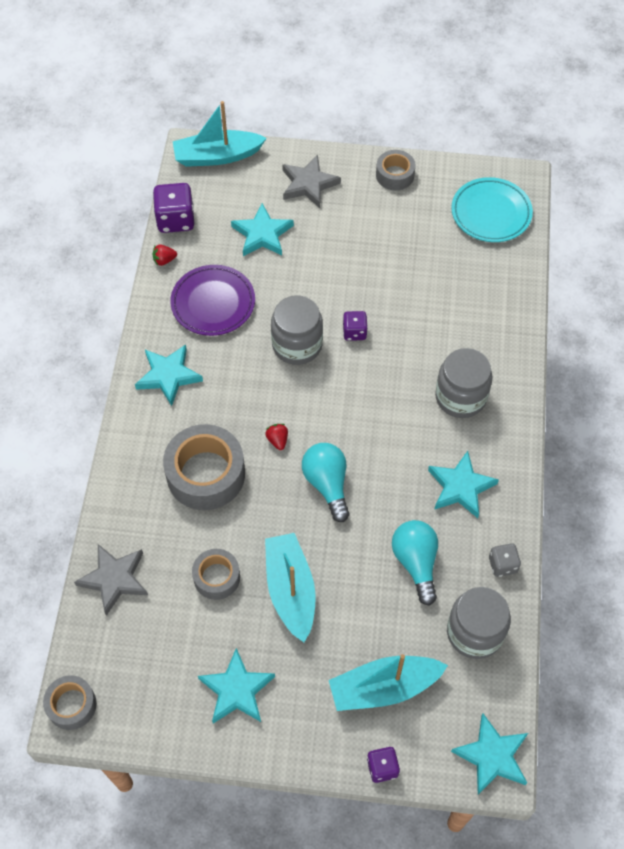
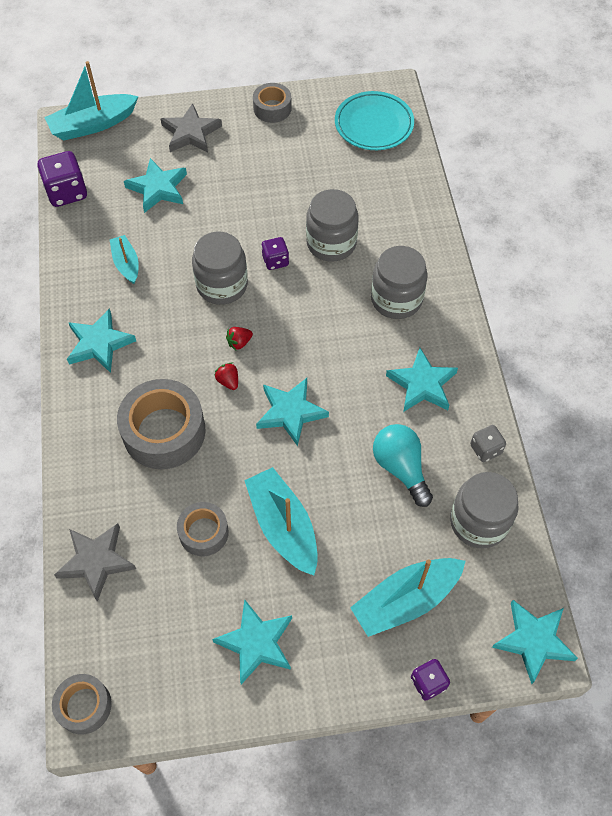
camera: 15 degrees left, 0 degrees up
(164, 260) = (65, 233): red strawberry -> red strawberry (239, 343)
(213, 303) = (126, 264): purple plate -> turquoise boat
(327, 484) = (290, 412): turquoise light bulb -> turquoise star
(413, 326) = (331, 243): none -> grey jar

